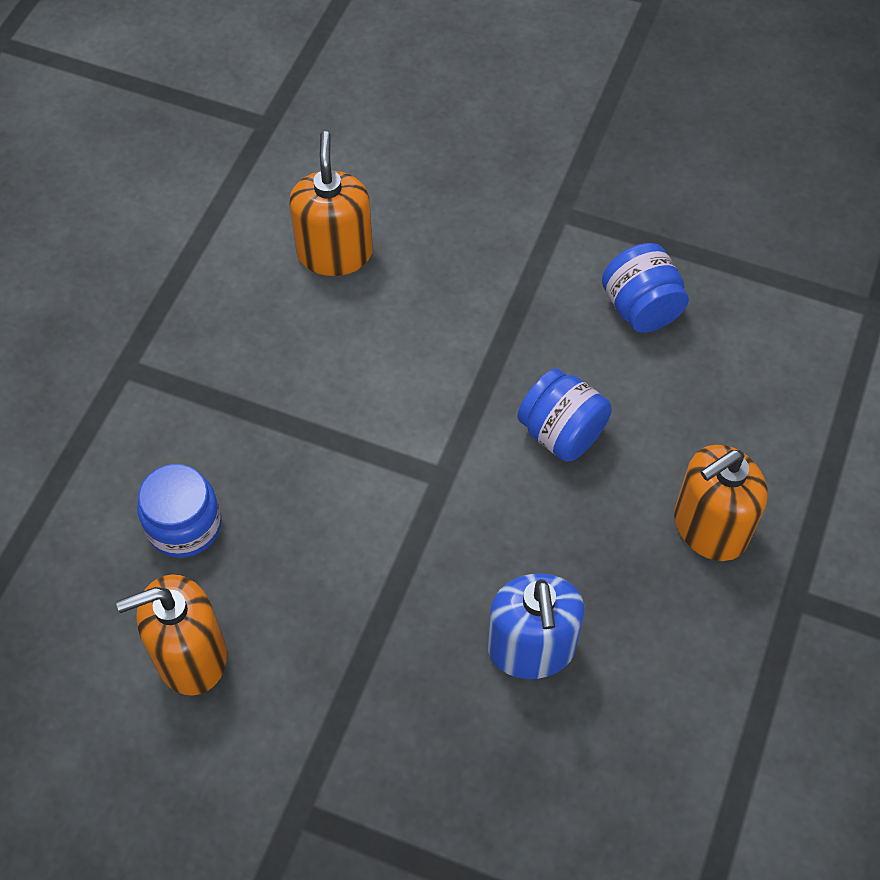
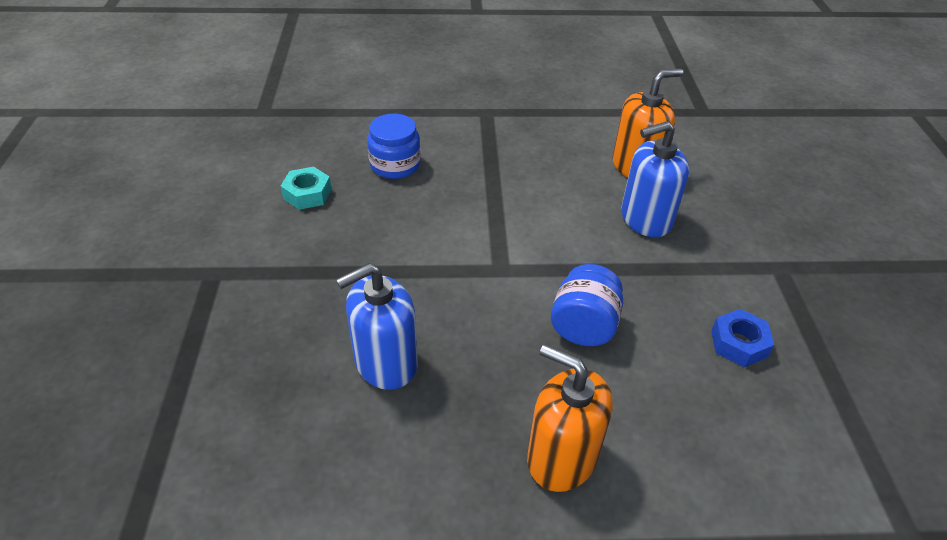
camera: 65 degrees right, 15 degrees down
(190, 656) = (307, 194): orange soap dispenser -> turquoise nut
(430, 292) = (645, 219): none -> blue soap dispenser
(641, 308) = (739, 343): blue jar -> blue nut

